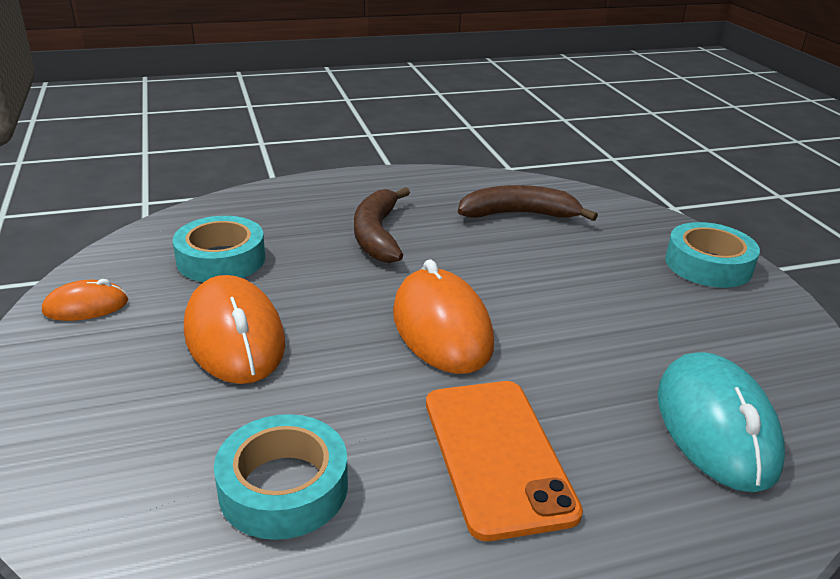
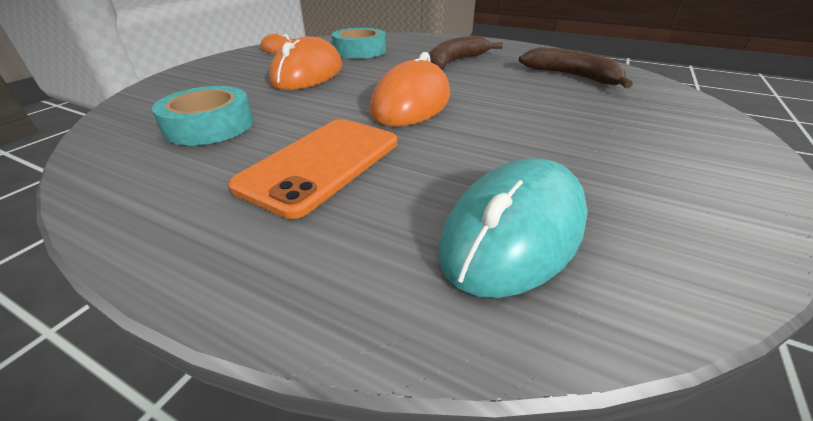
camera: 45 degrees right, 5 degrees up
(708, 264) = (714, 145): turquoise tape -> none

